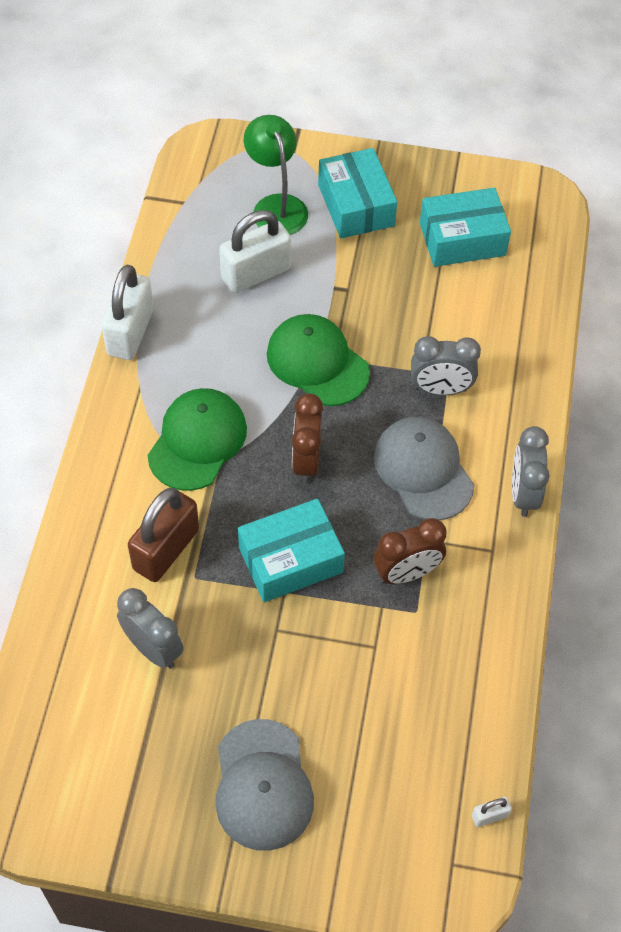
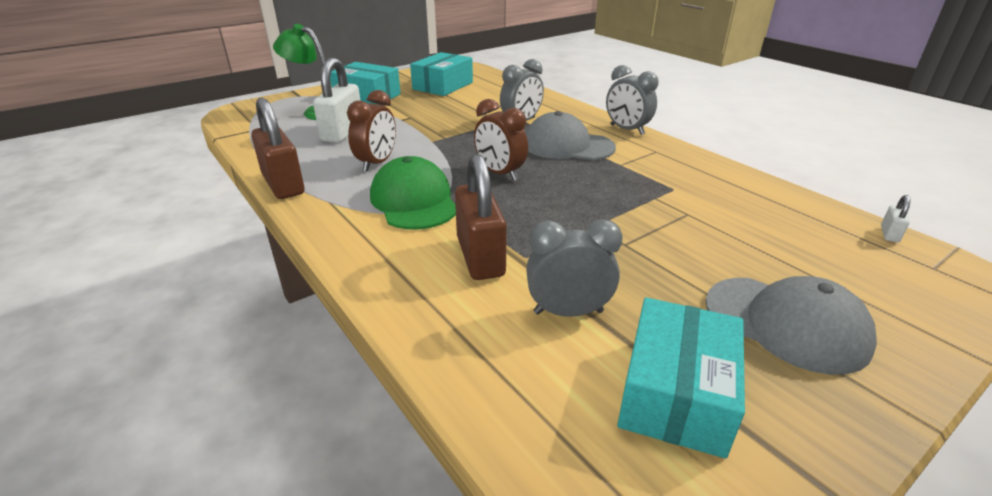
camera: 45 degrees left, 25 degrees down
(130, 332) = (283, 185): white padlock -> brown padlock
(290, 560) = (569, 211): turquoise box -> turquoise box (676, 393)
(317, 362) = (438, 142): green cap -> none
(406, 573) = (638, 179): brown clock -> brown clock (377, 163)

